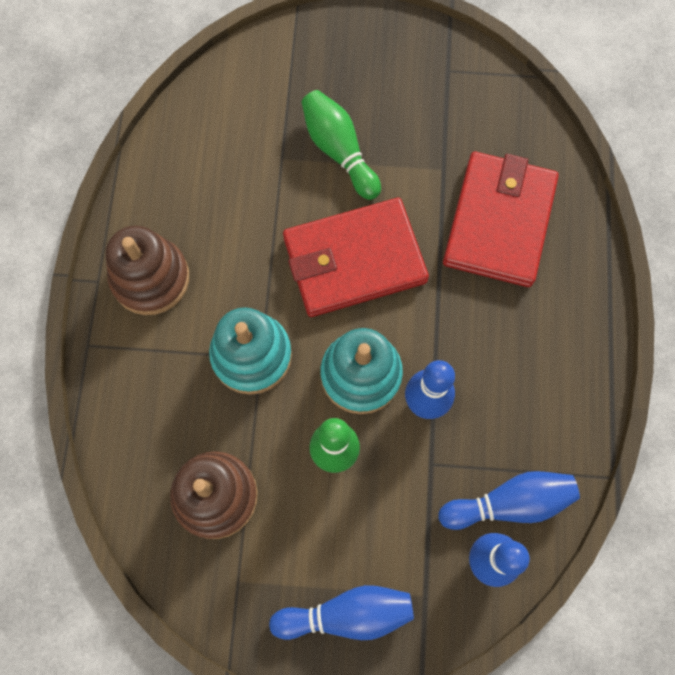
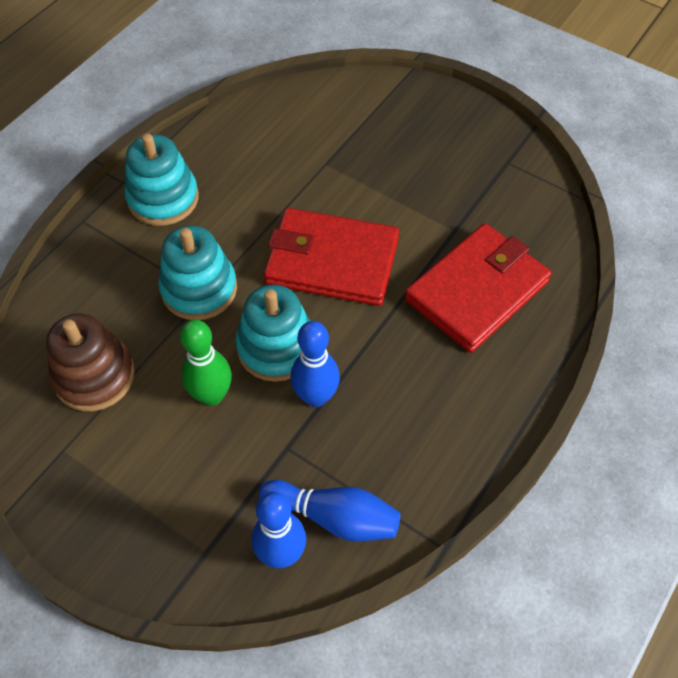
camera: 30 degrees right, 15 degrees down
(150, 278) = (163, 198): brown stacking toy -> turquoise stacking toy
(339, 151) = (375, 179): green bowling pin -> none
(347, 614) = (130, 527): blue bowling pin -> none

